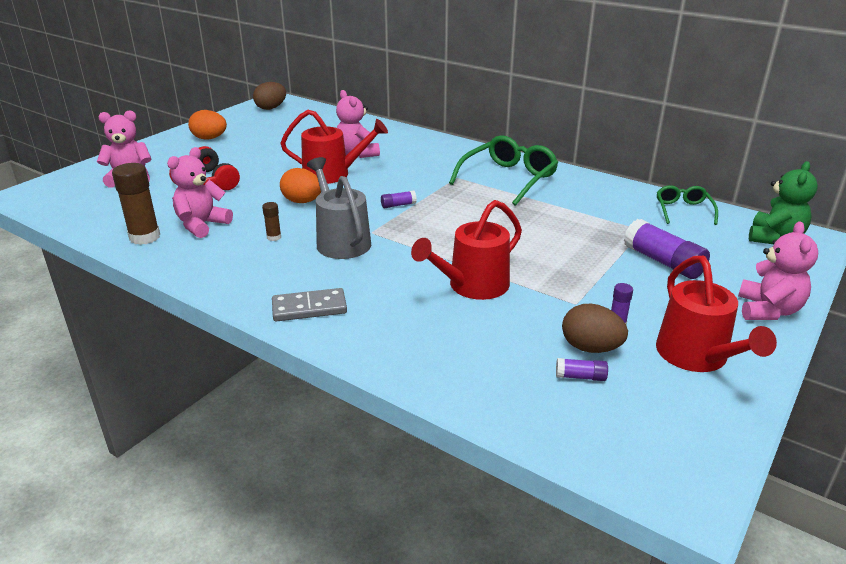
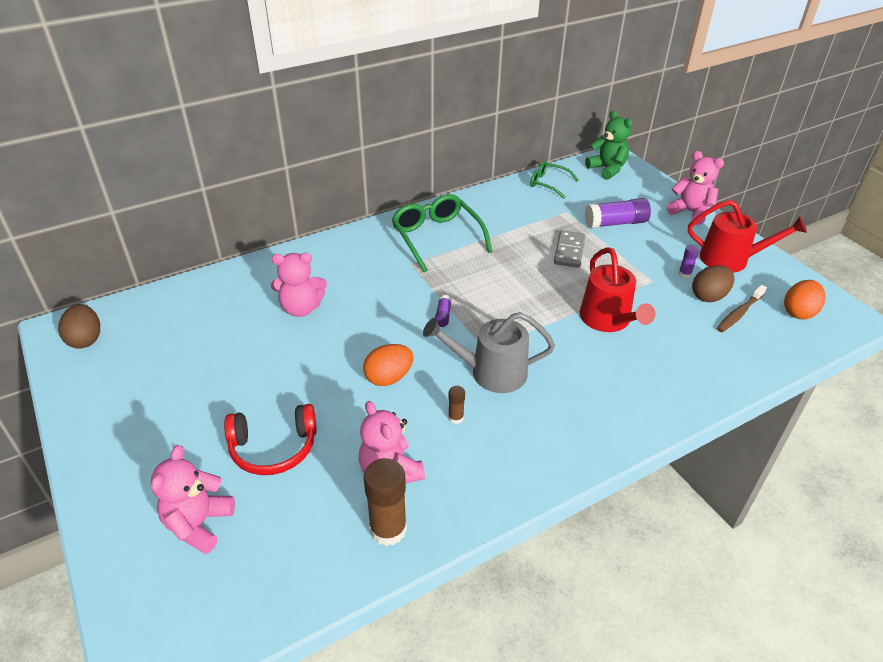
camera: 65 degrees left, 10 degrees up
(209, 138) = (132, 419): orange egg -> orange egg (798, 312)
(309, 308) = (602, 424): grey domino -> grey domino (569, 251)
(332, 174) = (338, 339): red watering can -> none
(580, 377) = (739, 313): purple glue stick -> brown toothbrush

